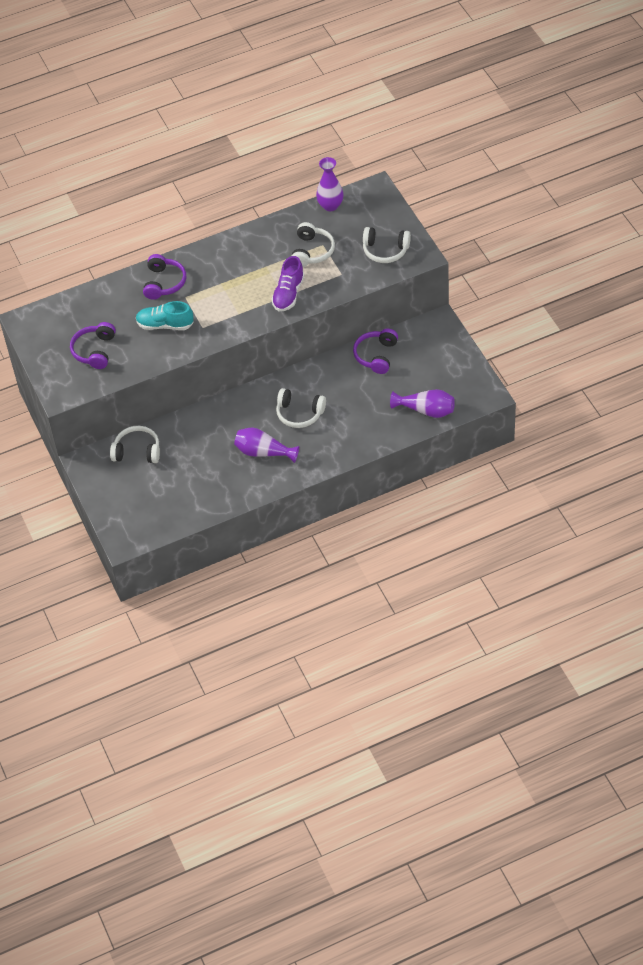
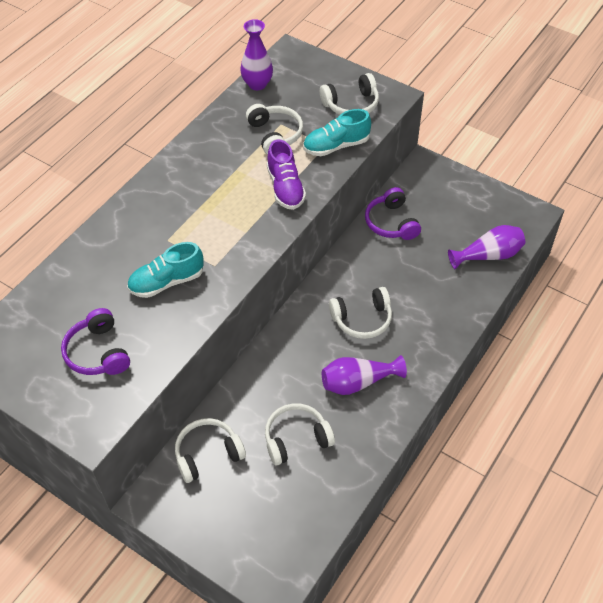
camera: 35 degrees left, 0 degrees up
(164, 283) = (130, 234): purple headphones -> none
(197, 468) = (296, 439): none -> white headphones
(348, 278) = (336, 146): none -> turquoise shoe

